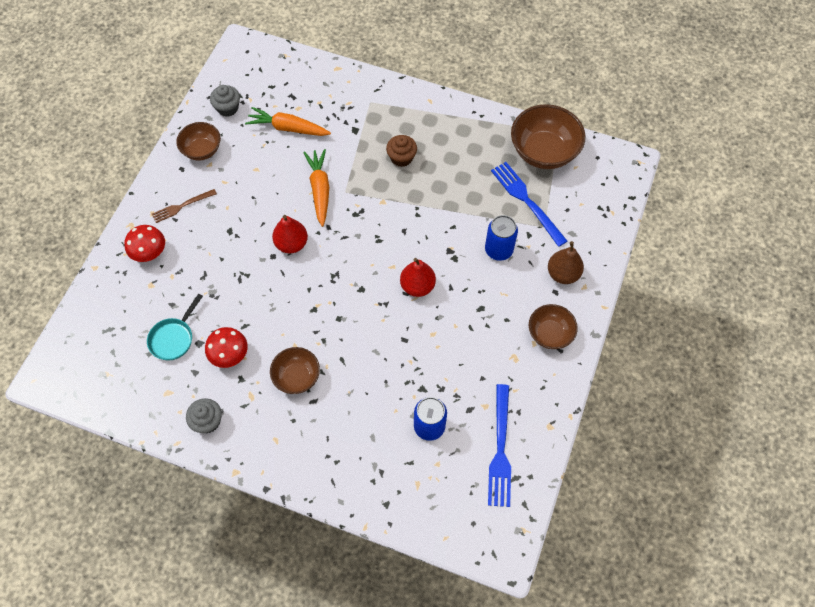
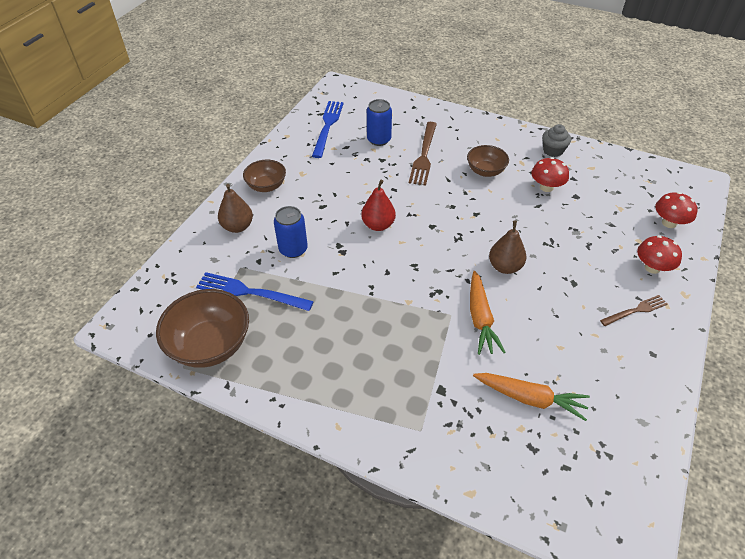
camera: 175 degrees left, 15 degrees down
(110, 310) = (669, 223): none -> red mushroom
(173, 338) = (600, 200): turquoise pan -> none
(202, 150) = (635, 376): brown bowl -> none
(227, 108) = (620, 435): grey cupcake -> none
(291, 244) = (505, 267): red pear -> brown pear
(371, 399) = (424, 155): none -> brown fork
(401, 158) = (383, 349): brown cupcake -> none
(526, 201) = (250, 292): blue fork -> blue fork turned 135 degrees clockwise

